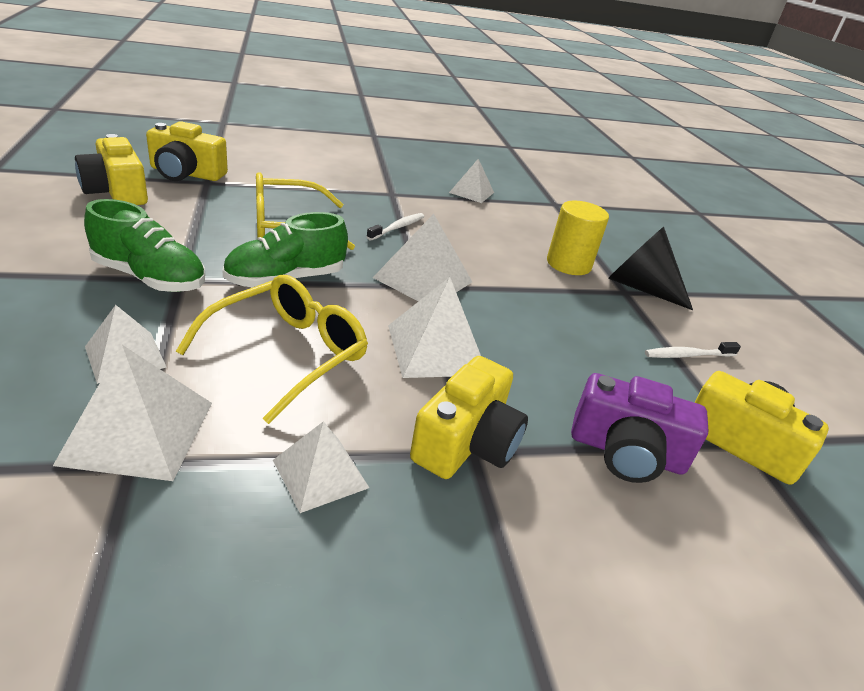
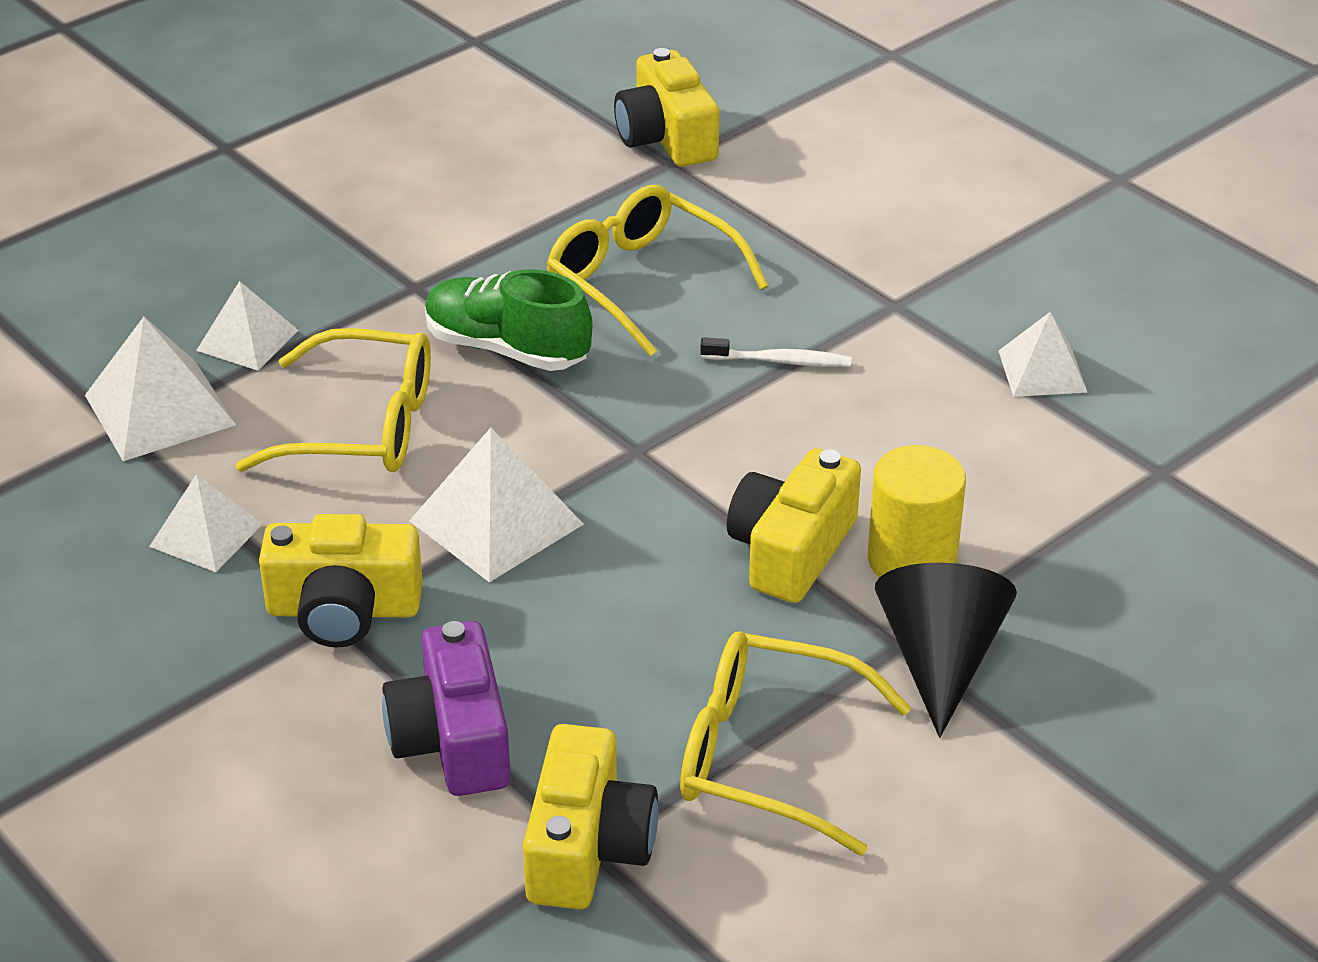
camera: 65 degrees right, 5 degrees up
(116, 192) = (540, 133): yellow camera -> yellow camera (791, 550)
(150, 278) = (390, 269): green shoe -> none
(423, 279) = (654, 445): white pyramid -> none
(687, 355) = (768, 756): white toothbrush -> yellow glasses

